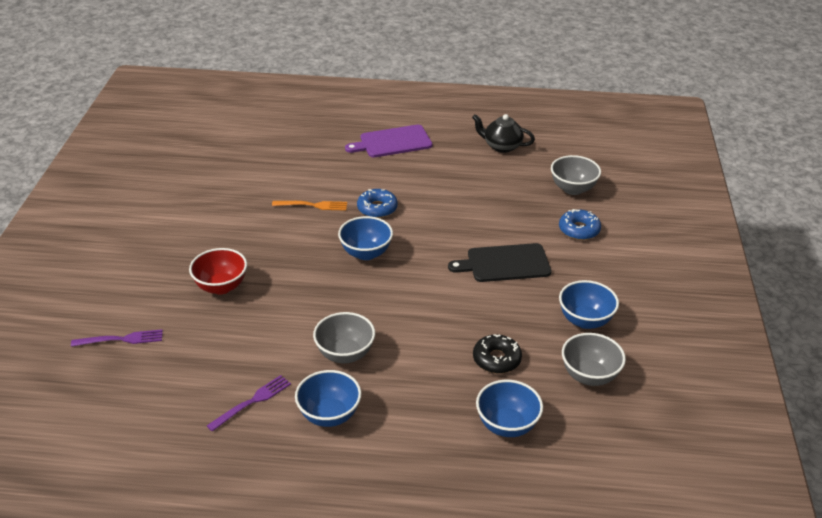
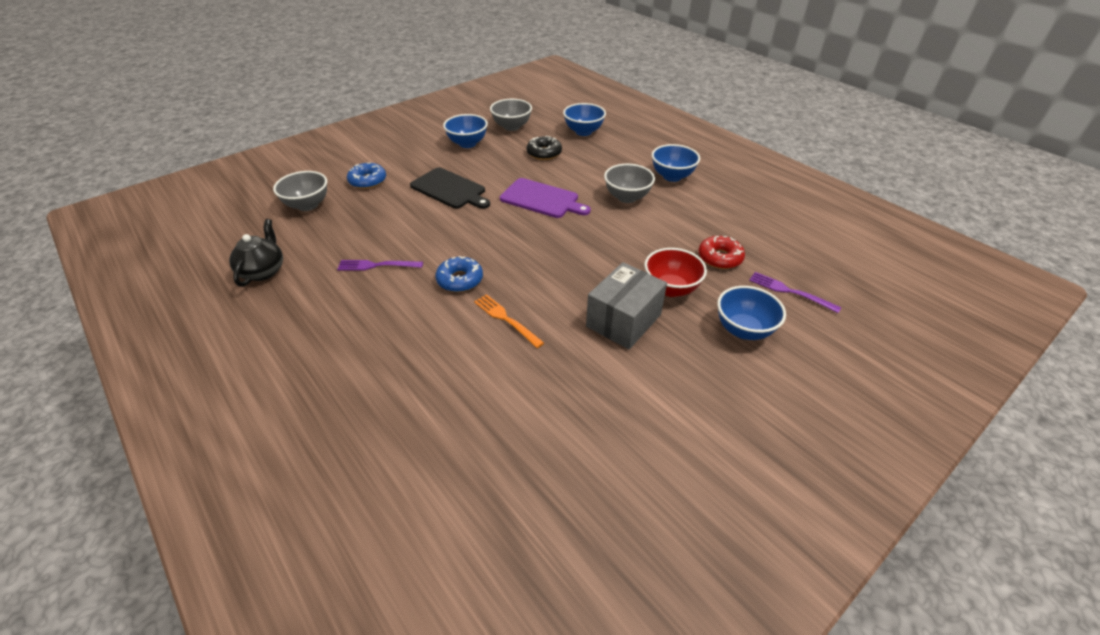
camera: 135 degrees left, 5 degrees up
(201, 338) = (720, 258): none -> red donut
(235, 246) = (623, 320): none -> grey box
(252, 401) = (713, 204): purple fork -> purple fork (376, 265)
(366, 253) = (525, 248): blue bowl -> blue bowl (743, 330)
(392, 142) = (325, 345): purple cutting board -> purple cutting board (542, 199)
(502, 146) = (263, 271): black teapot -> black teapot turned 150 degrees counterclockwise

